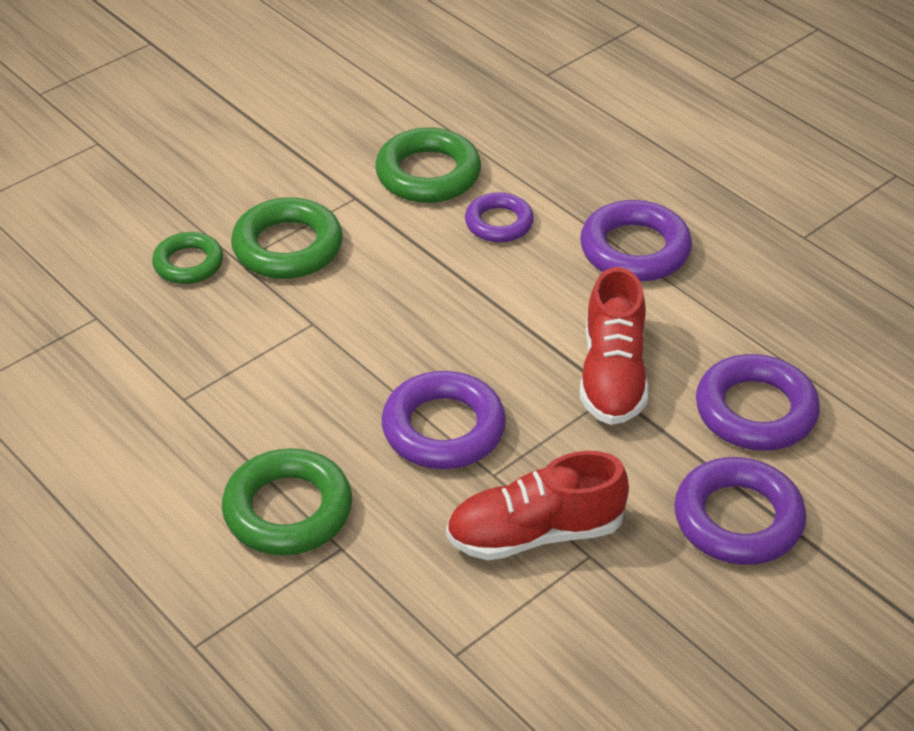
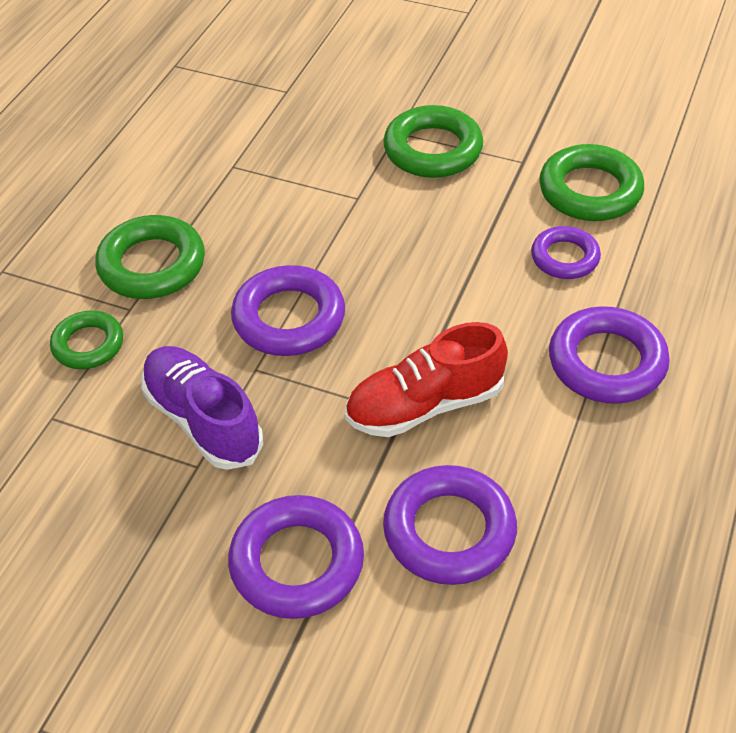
camera: 65 degrees right, 5 degrees up
(188, 263) = (374, 109): green ring -> green ring (88, 344)
(535, 533) = (203, 420): red shoe -> purple shoe

